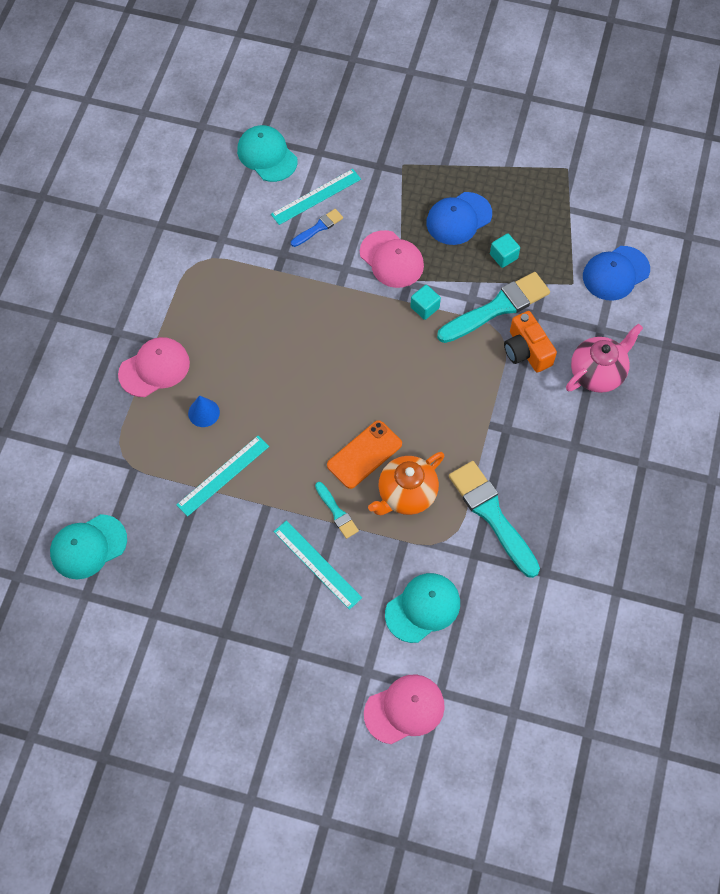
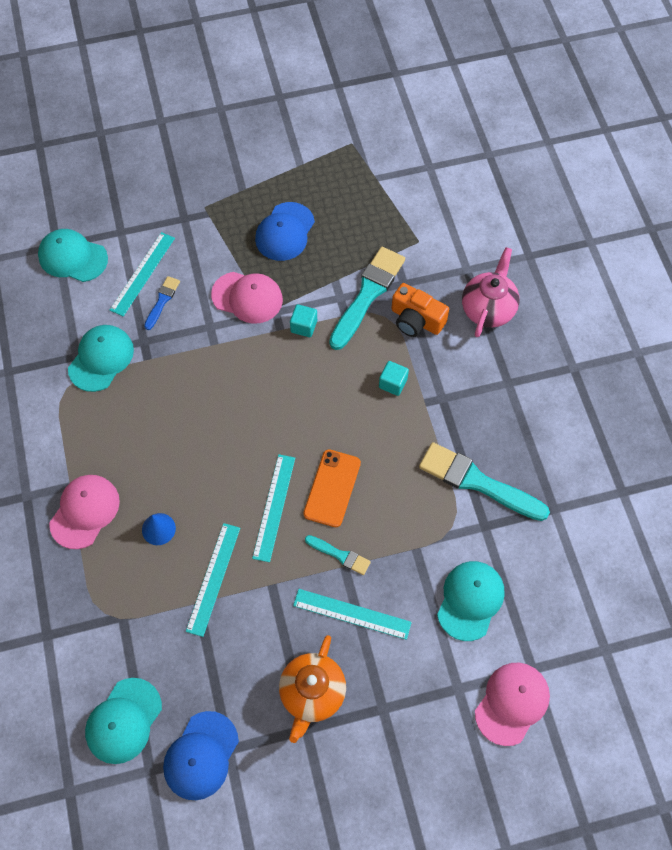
camera: 30 degrees left, 0 degrees up
(240, 251) = (101, 359): none -> turquoise cap
(307, 444) = (274, 507): none -> turquoise ruler
(406, 495) = (392, 505): orange teapot -> orange teapot (312, 694)
(503, 256) = (345, 246): turquoise cube -> turquoise cube (393, 383)
(615, 273) = (449, 215): blue cap -> blue cap (201, 755)

